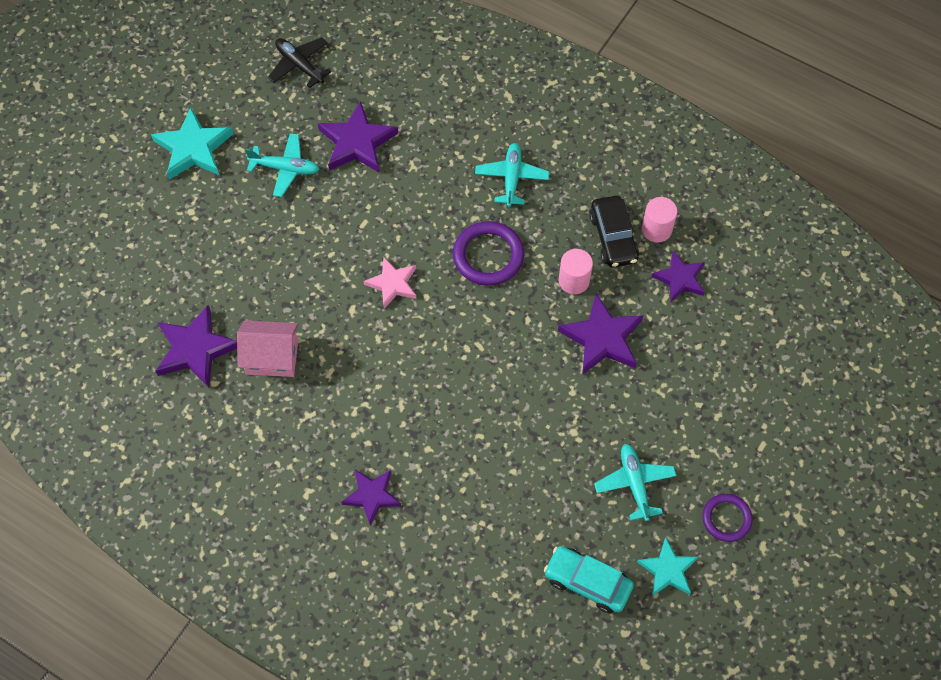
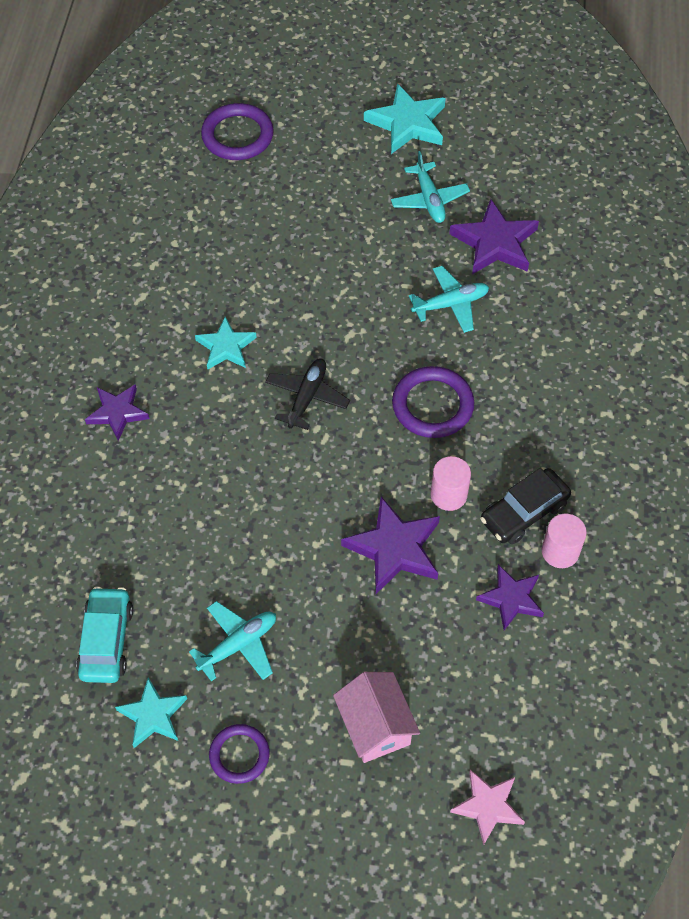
camera: 65 degrees right, 5 degrees down
(122, 284) = (237, 135): none -> purple ring
(195, 349) = (201, 214): purple star -> none
(272, 357) = (222, 274): pink house -> pink house (375, 726)
(299, 65) = (552, 162): black plane -> black plane (307, 397)
(350, 384) = (226, 347): none -> turquoise star
(392, 284) = (353, 337): pink star -> pink star (488, 806)
(511, 178) = (538, 390): turquoise plane -> turquoise plane (450, 304)

